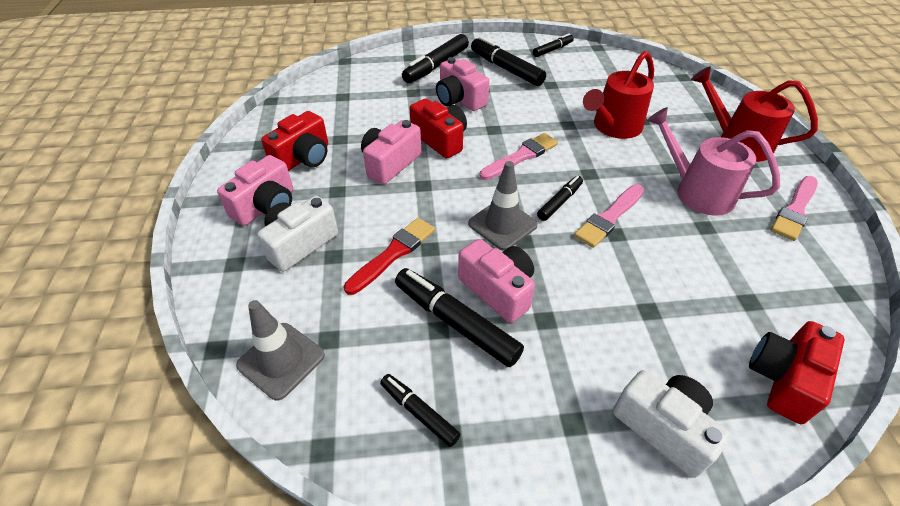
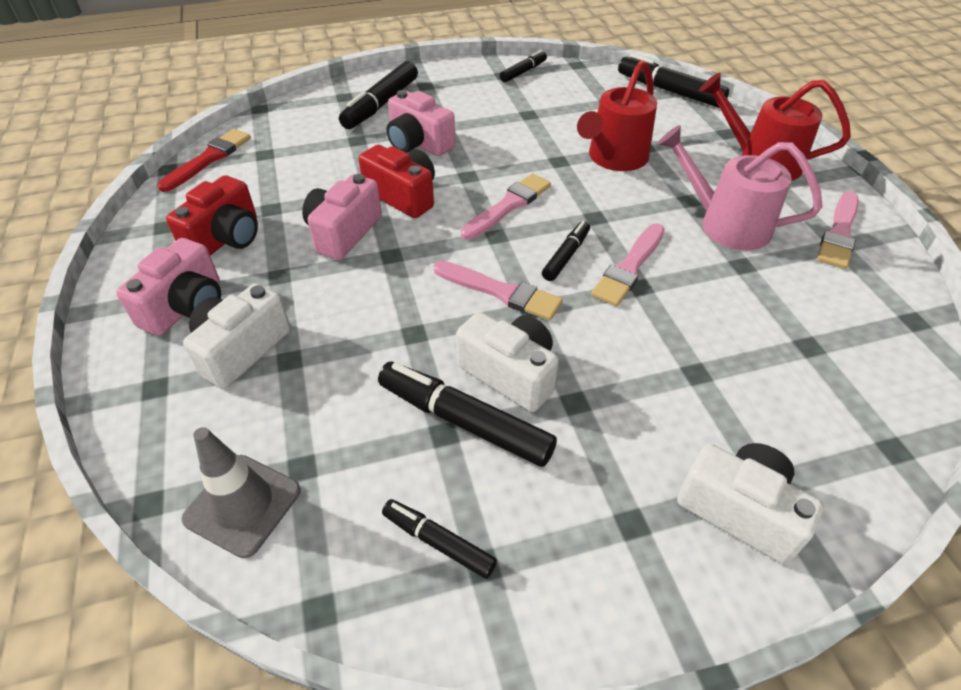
camera: 10 degrees left, 0 degrees up
(393, 254) = (368, 346): red brush -> red brush (209, 159)
(498, 290) = (510, 373): pink camera -> white camera
(502, 224) = (501, 292): grey traffic cone -> pink brush
(506, 69) = (470, 100): black marker -> black marker (669, 91)
(783, 379) = (864, 431): red camera -> none

